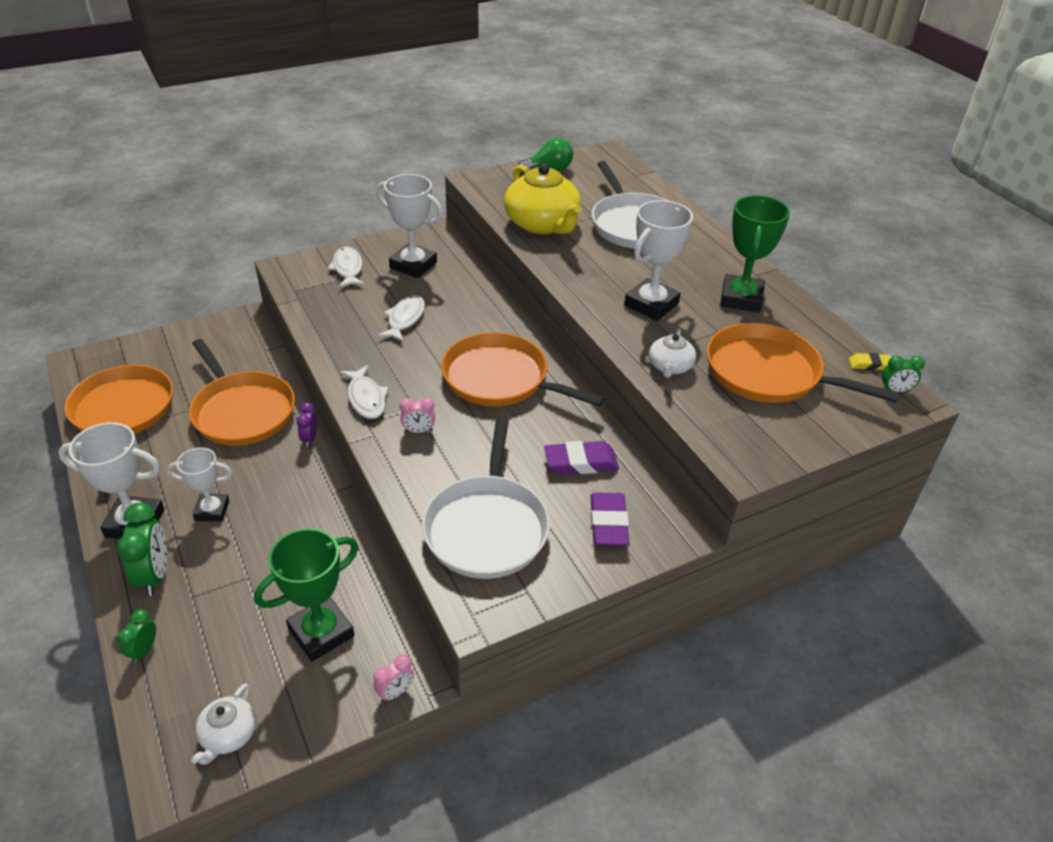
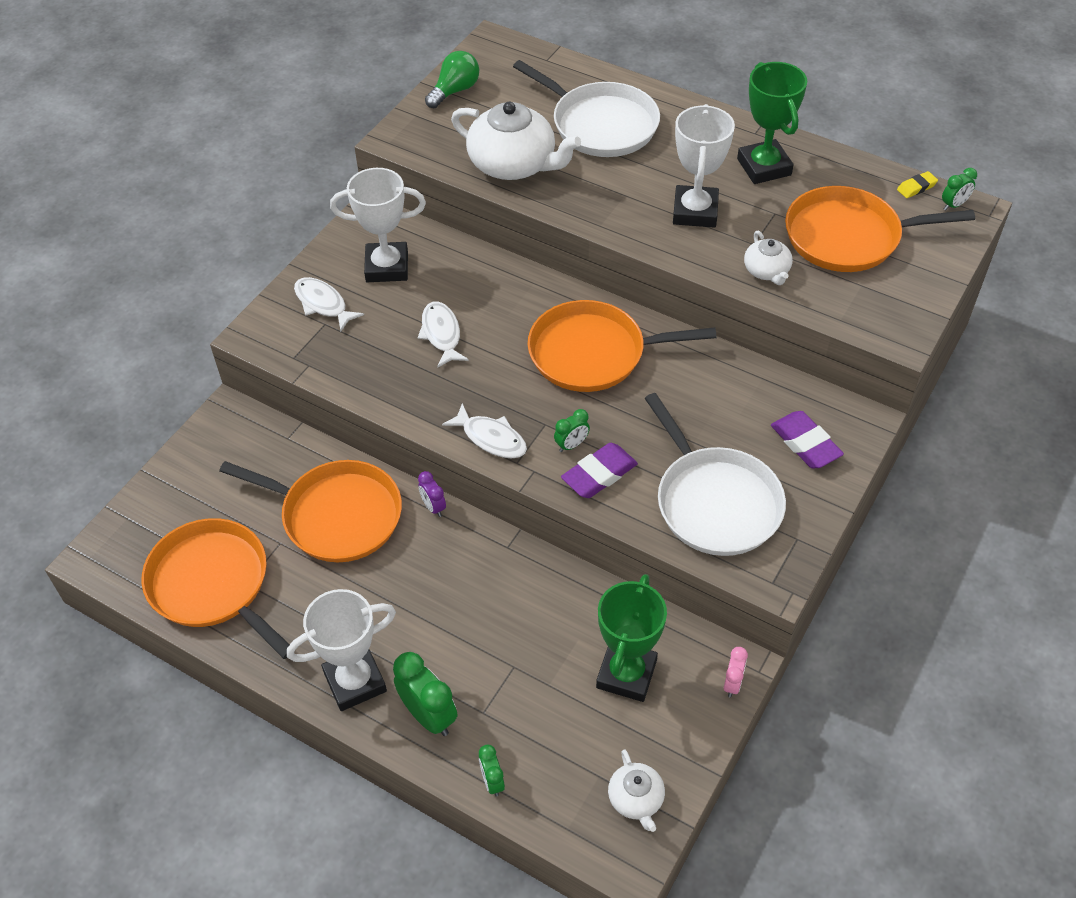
camera: 30 degrees left, 10 degrees up
(212, 510) = (415, 627): white trophy -> none
(418, 431) = (571, 445): pink clock -> green clock
(542, 224) = (513, 164): yellow teapot -> white teapot
(581, 462) = (736, 400): purple eraser -> purple eraser (599, 474)

